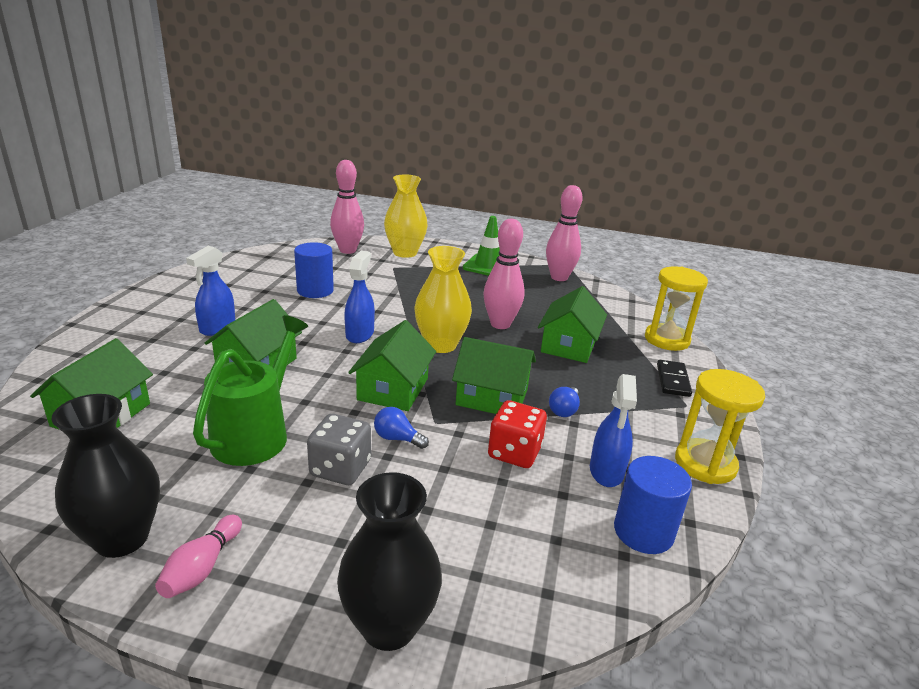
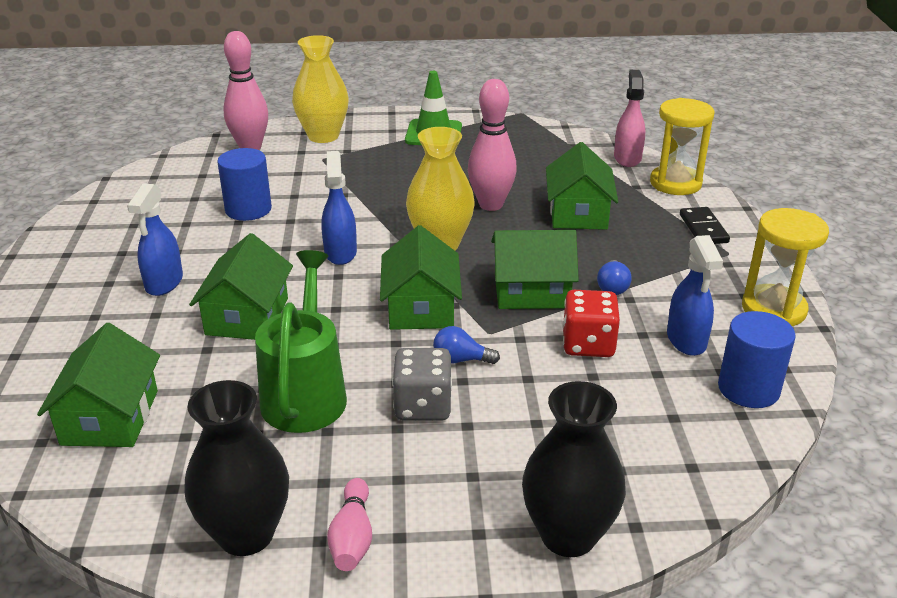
camera: 15 degrees left, 5 degrees up
(559, 277) = (522, 132): pink bowling pin -> none
(635, 312) = (627, 158): none -> pink spray bottle

